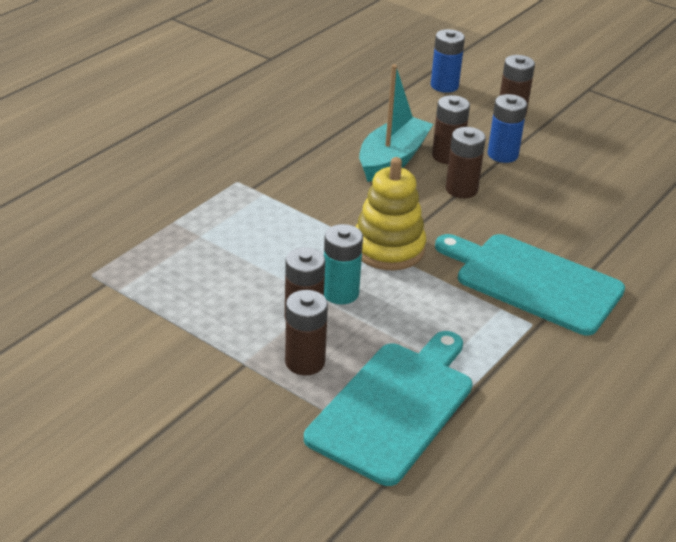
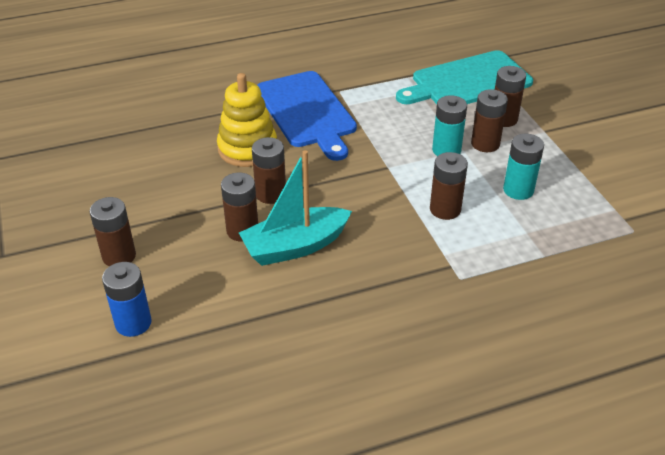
camera: 145 degrees left, 5 degrees up
(232, 275) = (518, 190): none -> turquoise battery
(292, 230) = (445, 209): none -> brown battery
(388, 248) = (382, 168): yellow stacking toy -> yellow stacking toy (247, 148)
(502, 154) = (193, 213): blue battery -> none
(533, 281) = (307, 112): turquoise cutting board -> blue cutting board

